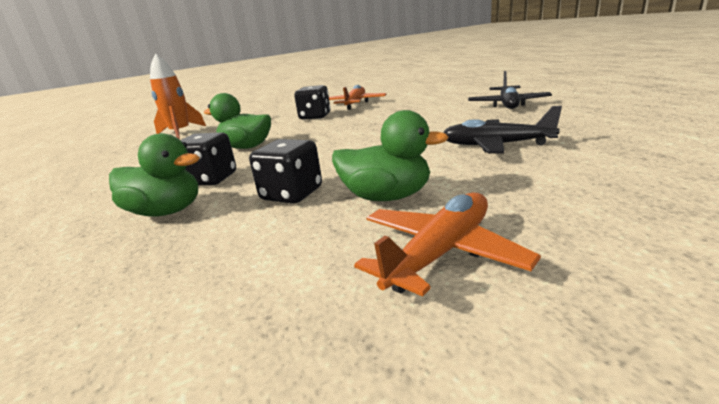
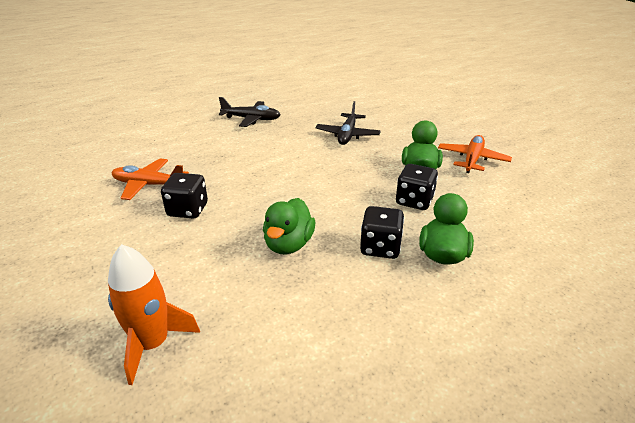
camera: 95 degrees left, 10 degrees up
(441, 253) = (472, 159): orange plane -> orange plane turned 75 degrees clockwise

